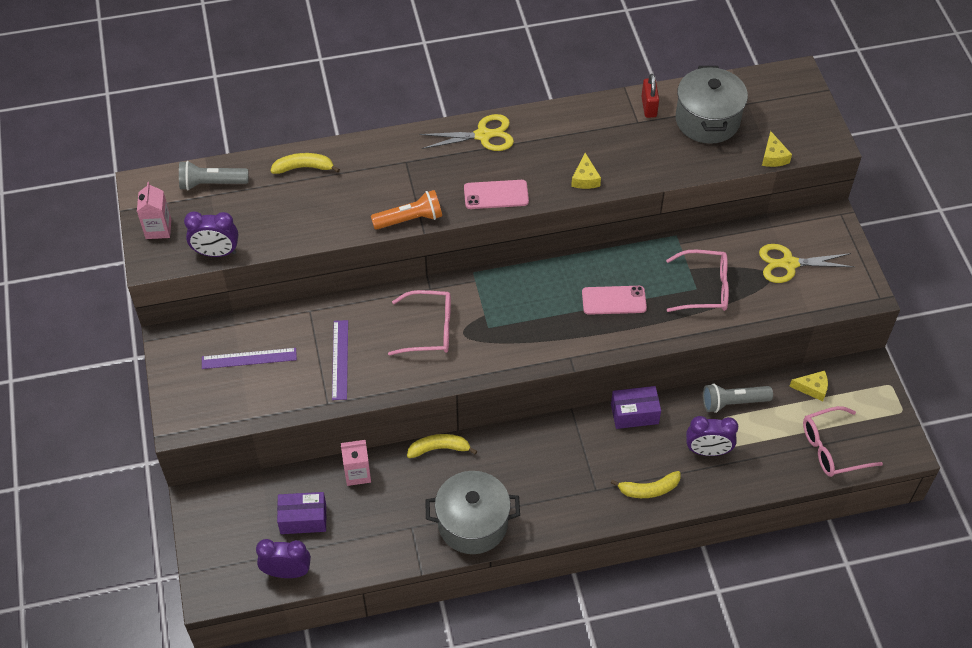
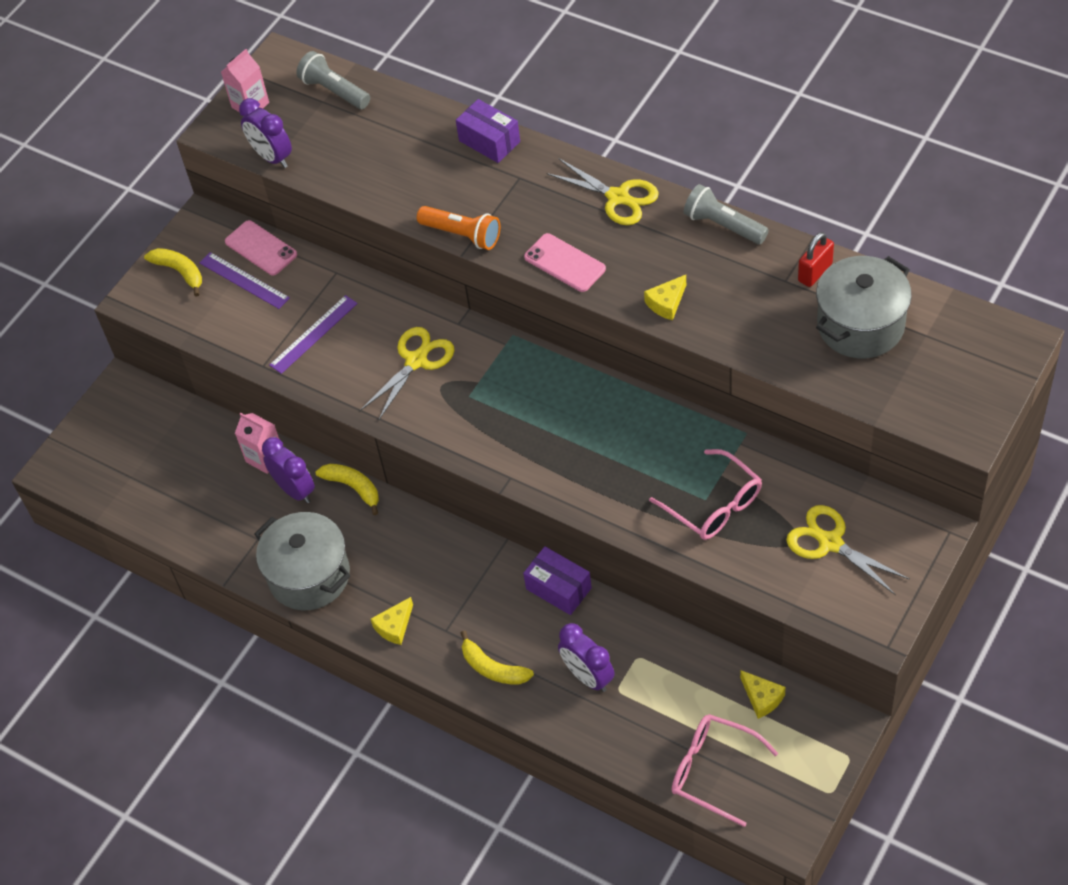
camera: 50 degrees right, 0 degrees up
(287, 572) = (125, 499): purple clock -> purple clock (295, 490)
(303, 519) = (183, 464): purple box -> purple box (489, 141)
(304, 167) = (425, 125): yellow banana -> yellow banana (180, 272)
(429, 329) = (416, 361): pink glasses -> yellow scissors
(614, 300) = (611, 453): pink phone -> pink phone (261, 248)
(733, 402) = (665, 650): grey flashlight -> grey flashlight (723, 225)
(773, 156) = (887, 408): yellow cheese -> yellow cheese (394, 626)

